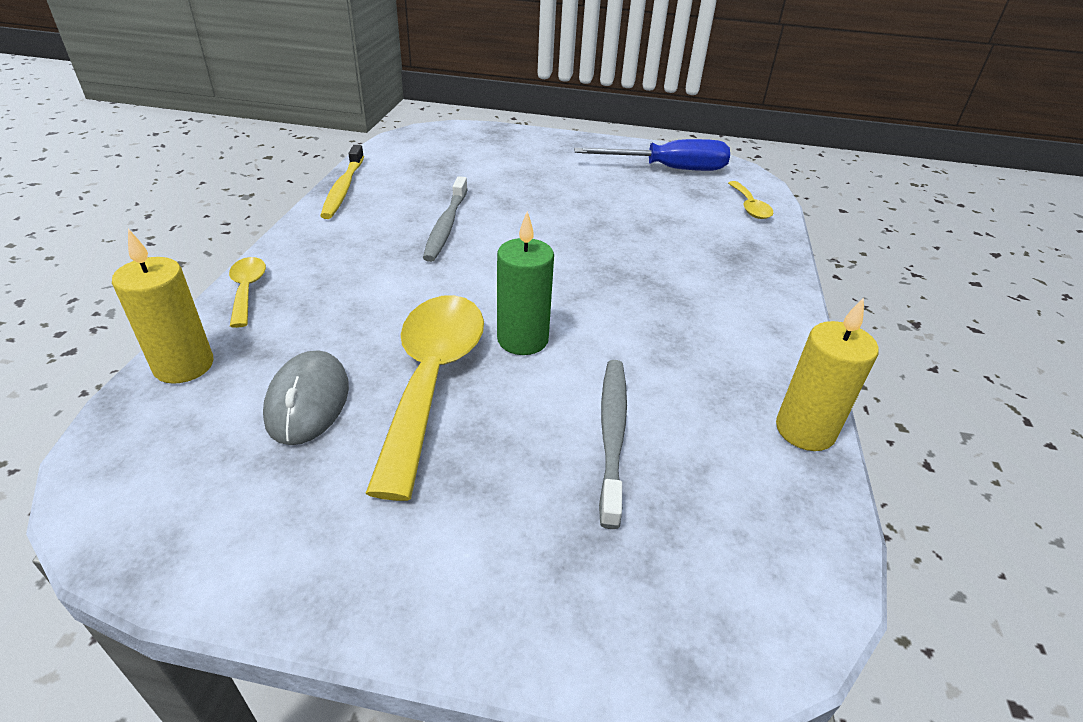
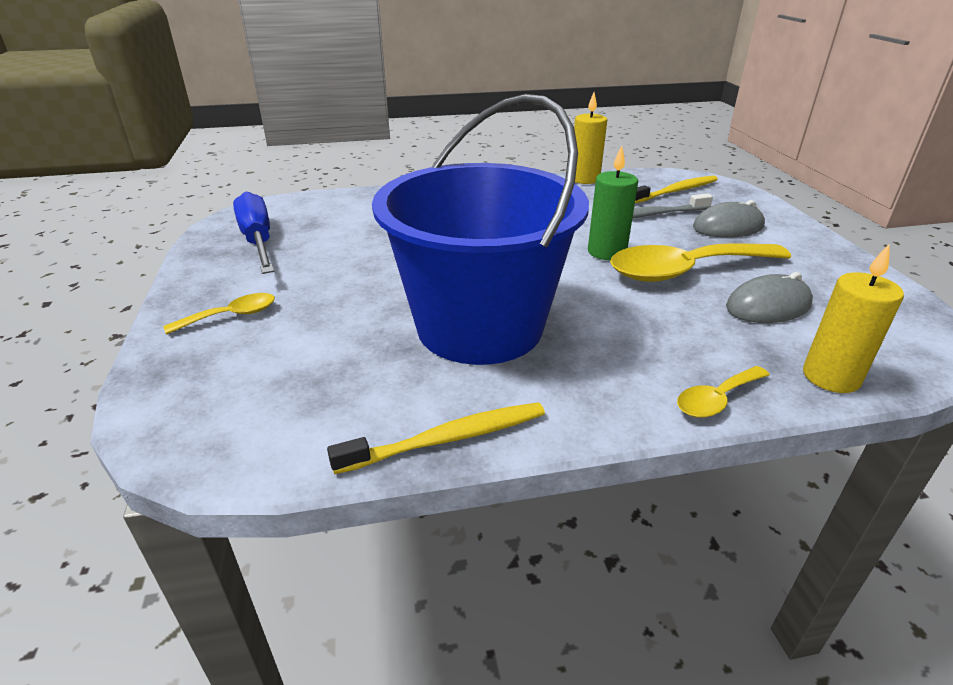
camera: 110 degrees left, 5 degrees down
(446, 226) = (479, 326): grey toothbrush -> blue bucket
(520, 507) = (728, 227): none -> grey mouse
(709, 532) = (676, 191): none -> yellow toothbrush
(749, 207) = (328, 204): yellow spoon -> yellow spoon (231, 316)

